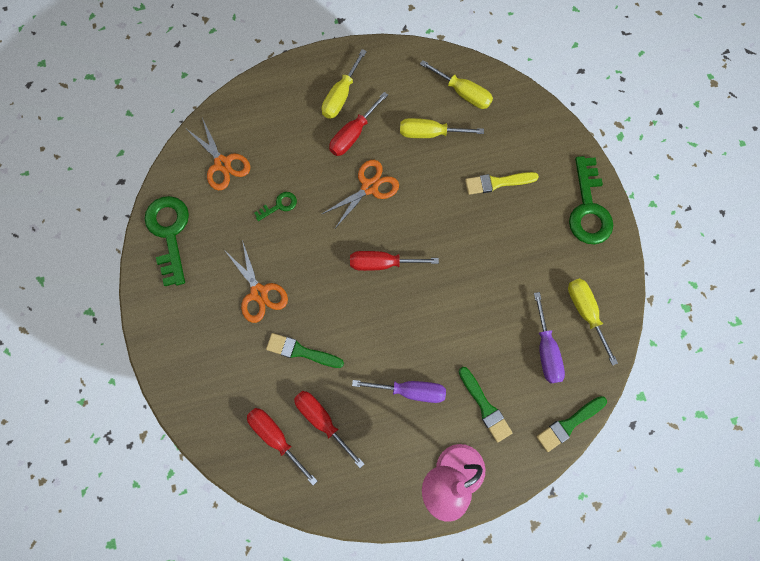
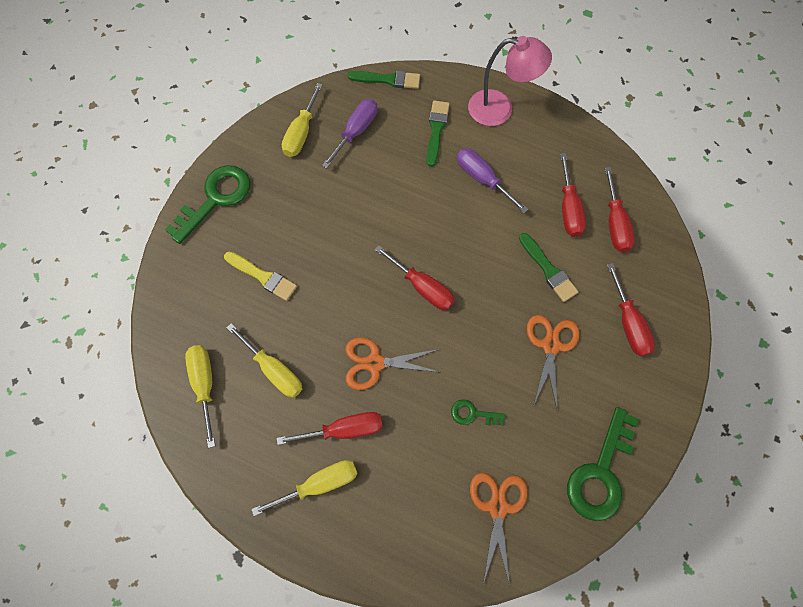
camera: 140 degrees left, 5 degrees down
(213, 355) = (628, 323): none -> red screwdriver

